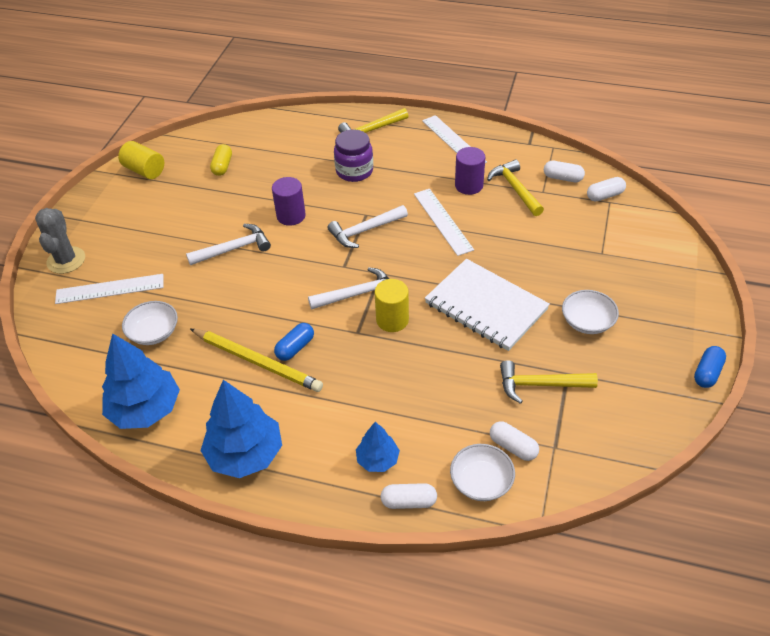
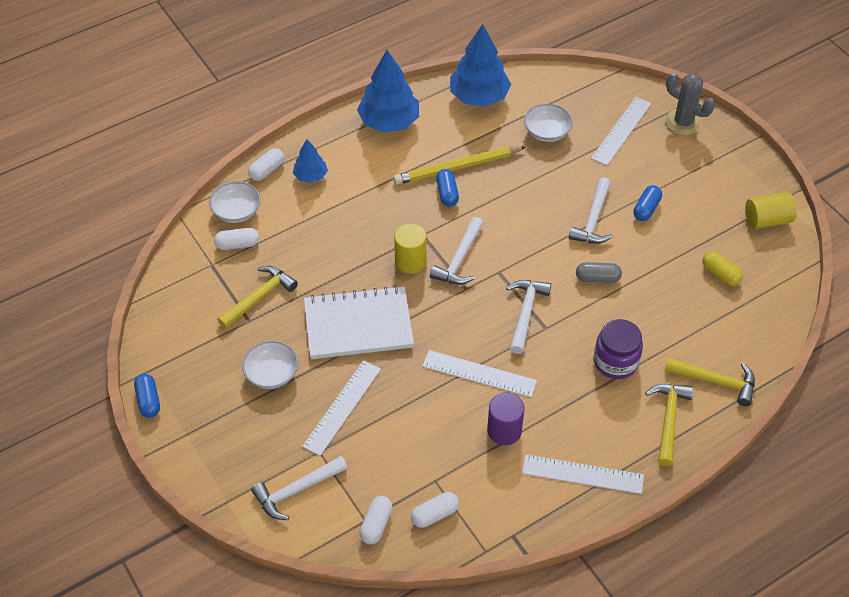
camera: 130 degrees right, 5 degrees up
(192, 229) = (646, 209): none -> blue capsule
(291, 216) = (597, 278): purple cylinder -> grey capsule
(515, 189) = (461, 462): yellow hammer -> yellow hammer (715, 381)
(557, 266) = (342, 407): none -> white ruler
(640, 243) = (296, 490): none -> white hammer

